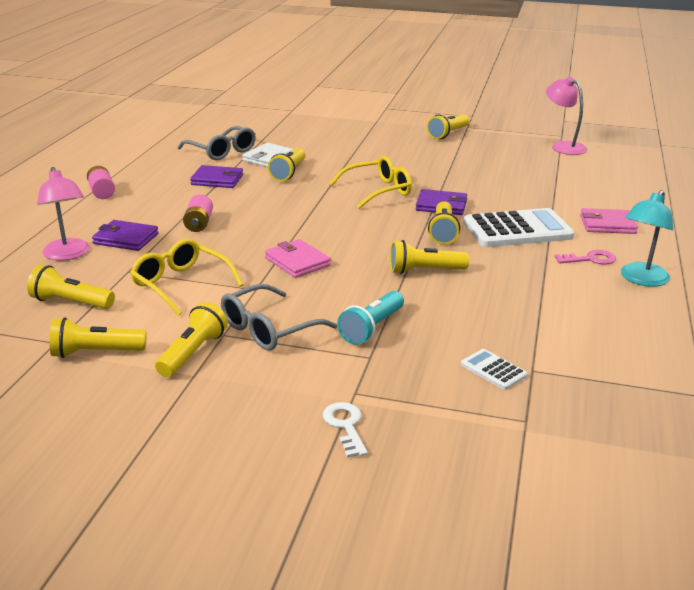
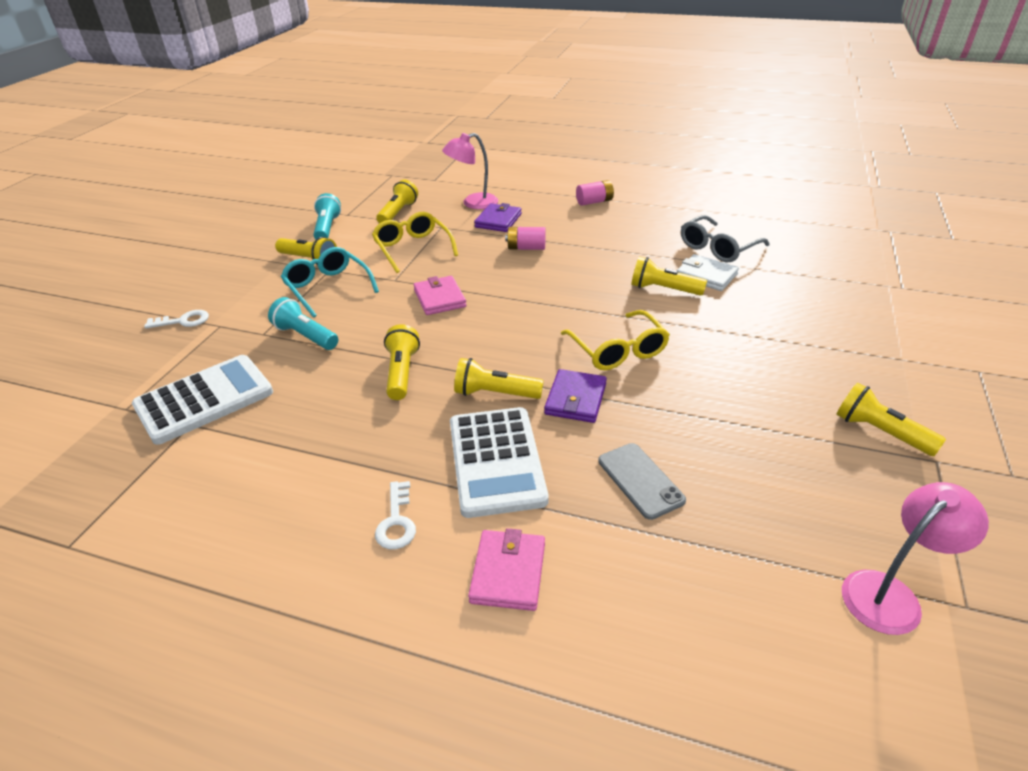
camera: 95 degrees right, 10 degrees up
(96, 353) = (327, 228): yellow flashlight -> turquoise flashlight
(181, 284) = (412, 248): yellow glasses -> yellow glasses turned 75 degrees counterclockwise
(217, 180) = (633, 250): purple wallet -> none
(268, 329) = (327, 288): grey glasses -> turquoise glasses
(297, 262) = (439, 298): pink wallet -> pink wallet turned 75 degrees counterclockwise
(493, 370) = (204, 399): white calculator -> white calculator, size x2.19
(515, 190) = (640, 480): none -> grey phone
(590, 259) = (396, 521): pink key -> white key
(641, 279) = (325, 565): turquoise lamp -> none

